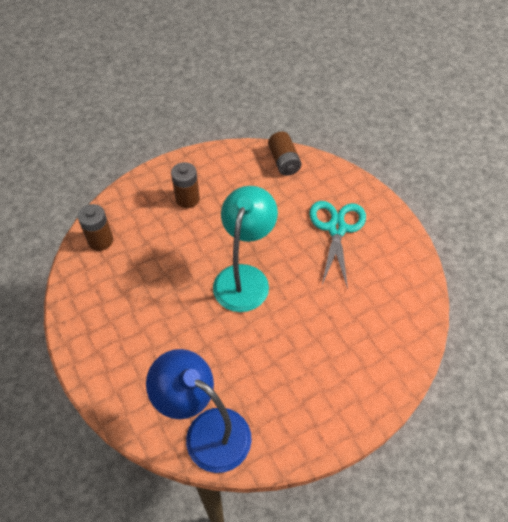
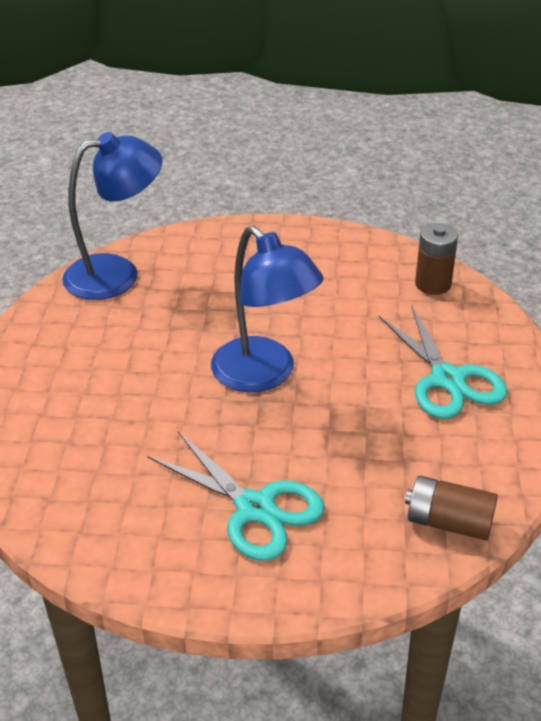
camera: 125 degrees right, 15 degrees down
(187, 199) = (447, 379): brown battery -> turquoise scissors
(244, 277) = (264, 375): turquoise lamp -> blue lamp

